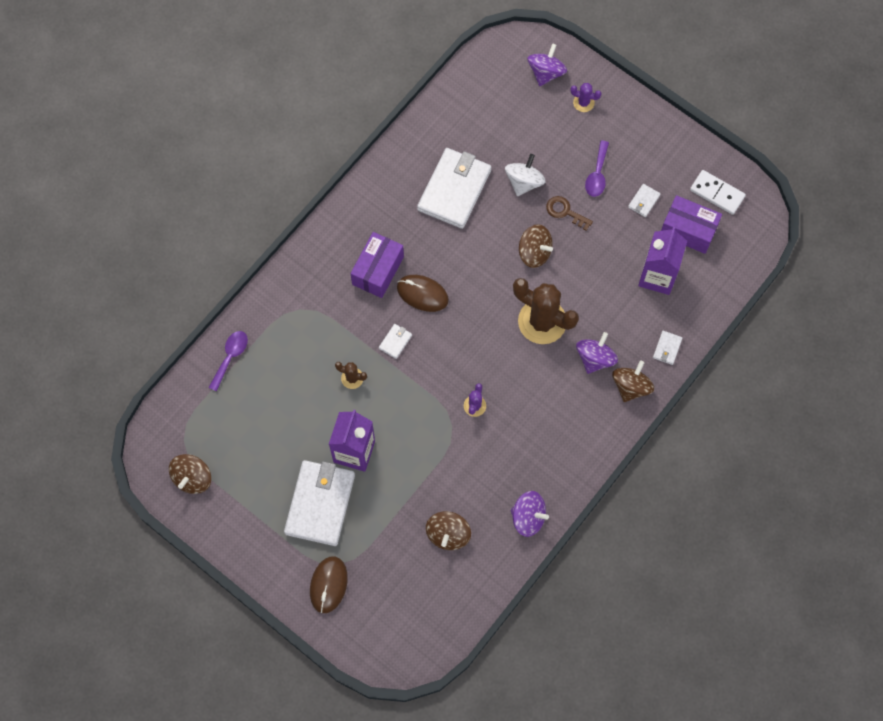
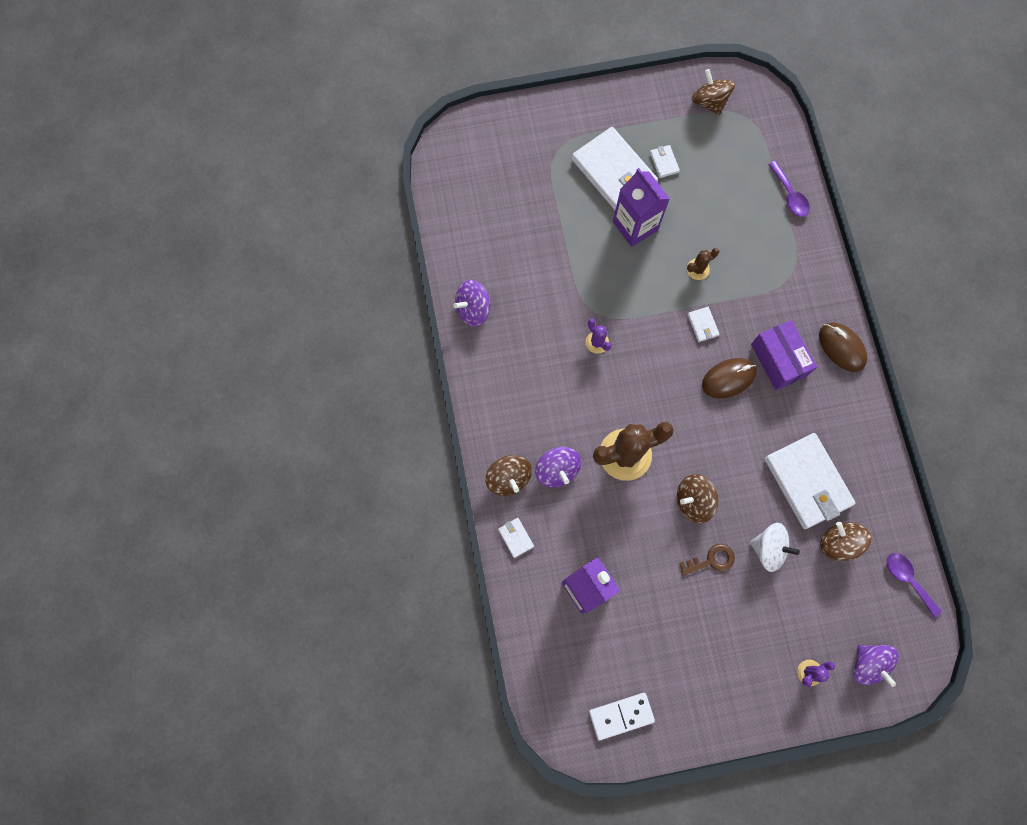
camera: 130 degrees right, 5 degrees up
(328, 585) = (546, 133): brown mouse -> brown mouse (841, 347)
(448, 534) = (511, 242): brown spinning top -> brown spinning top (838, 543)
(524, 182) = (769, 548): white spinning top -> white spinning top turned 45 degrees counterclockwise
(597, 175) = (725, 620): purple spoon -> purple spoon (907, 580)
(643, 201) = (666, 640): white wallet -> white wallet (664, 162)
(688, 230) = (606, 655): purple box -> none

